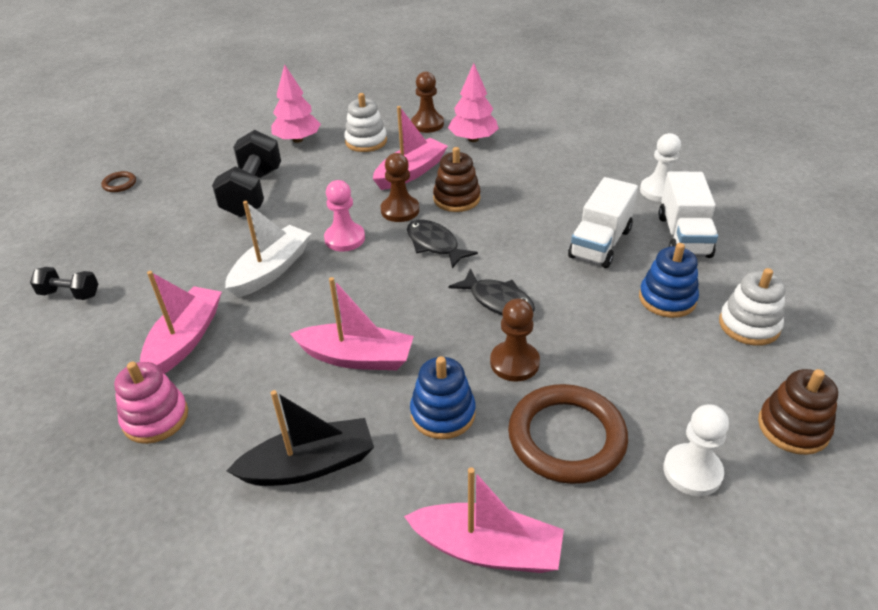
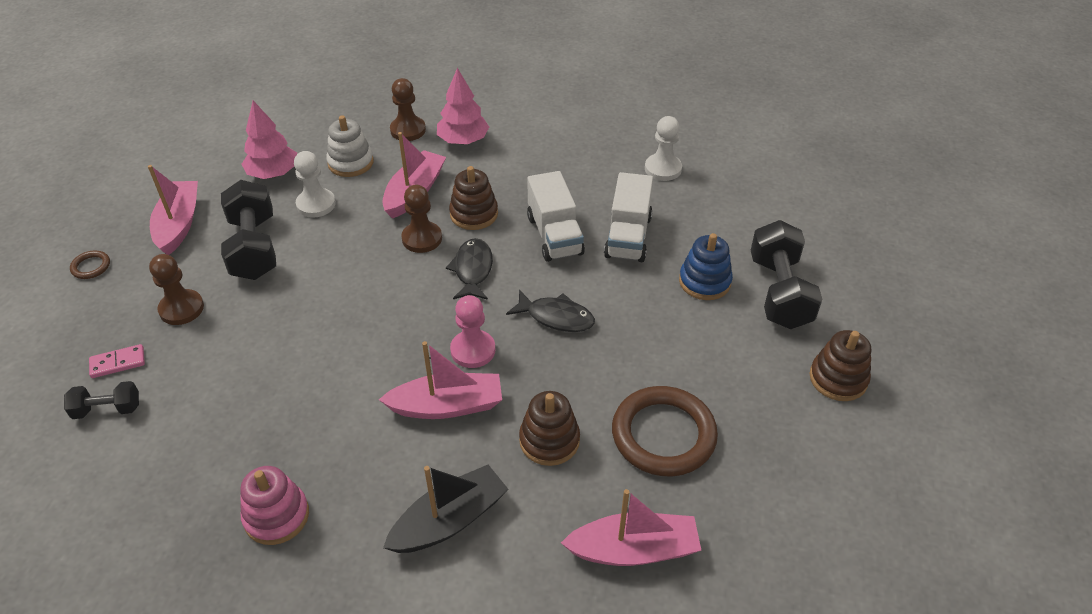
camera: 20 degrees left, 5 degrees up
(98, 259) = (118, 363): none -> pink domino
(185, 339) = (265, 429): pink boat -> pink boat (179, 224)
(271, 270) = (318, 333): white boat -> none
(345, 239) = (379, 282): pink pawn -> pink pawn (473, 350)
(434, 244) = (472, 270): black fish -> black fish turned 60 degrees clockwise
(443, 413) = (549, 440): blue stacking toy -> brown stacking toy
(514, 363) = (594, 376): brown pawn -> brown pawn (181, 309)
(683, 236) = (699, 214): white truck -> white truck (554, 235)
(692, 471) = (772, 437): white pawn -> white pawn (316, 204)
(749, 325) = (779, 292): white stacking toy -> black dumbbell

